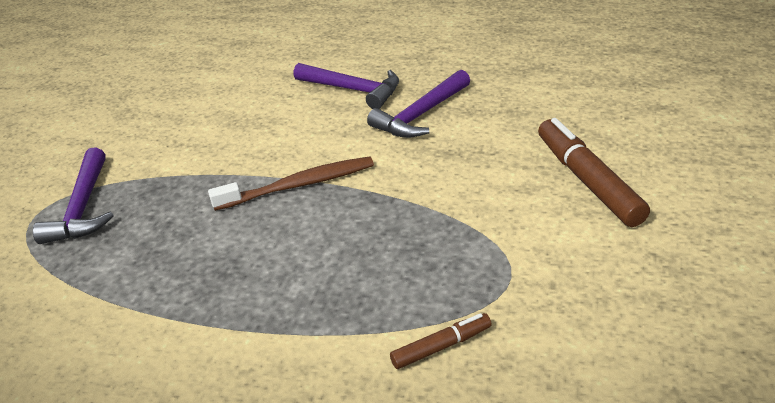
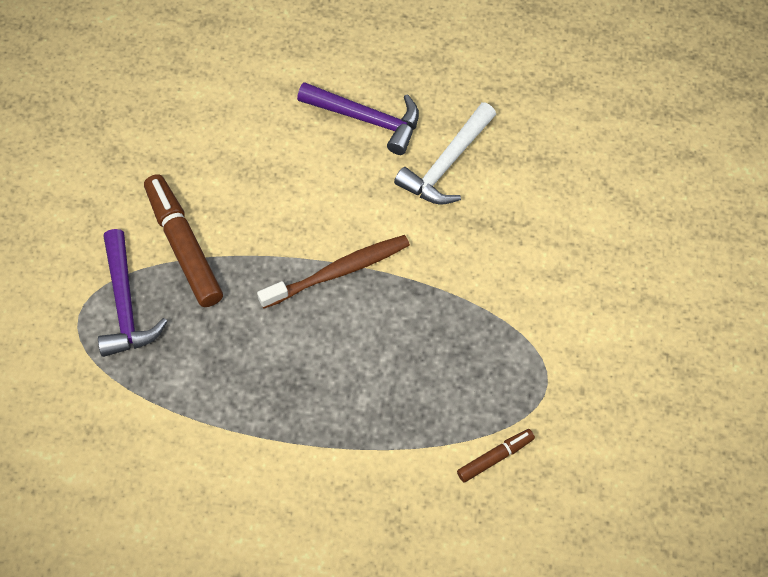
camera: 10 degrees left, 25 degrees up
(421, 115) = (447, 164): purple hammer -> white hammer
(587, 181) = (614, 264): brown marker -> brown marker (183, 246)

